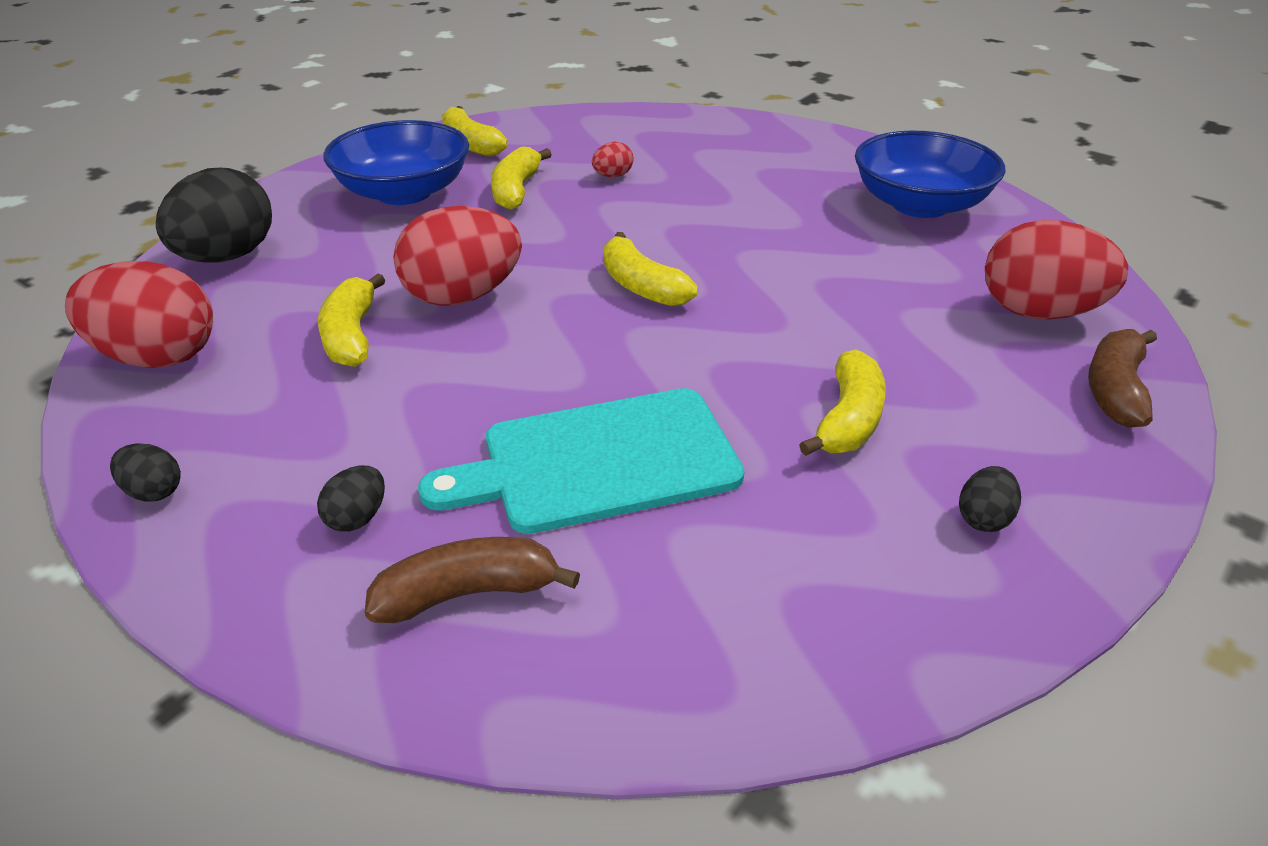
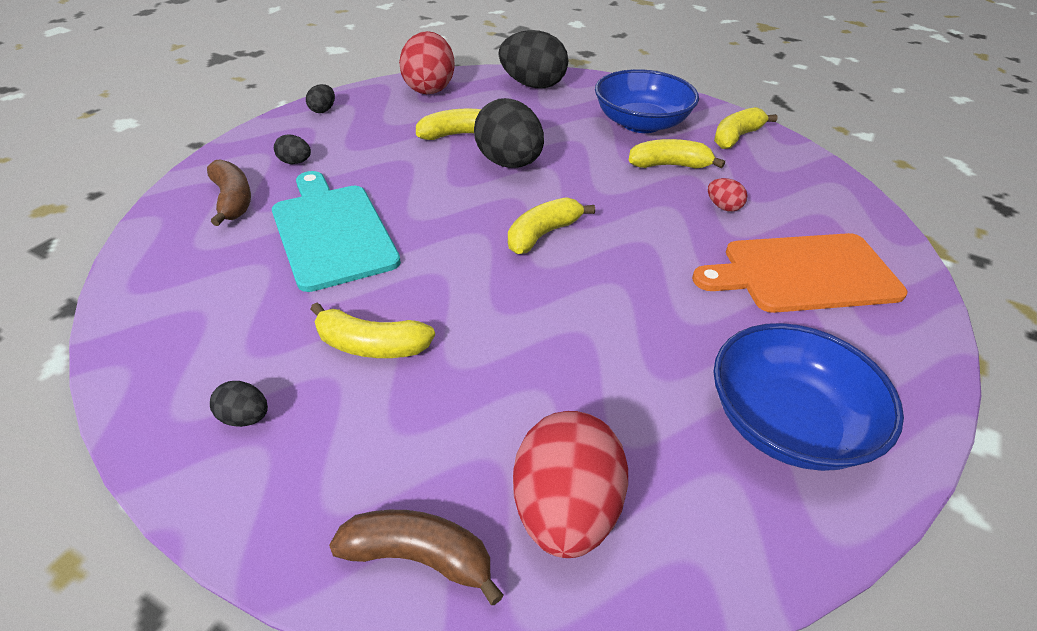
camera: 80 degrees right, 5 degrees up
(462, 296) = (509, 163): red egg -> black egg
(730, 160) = (804, 273): none -> orange cutting board

